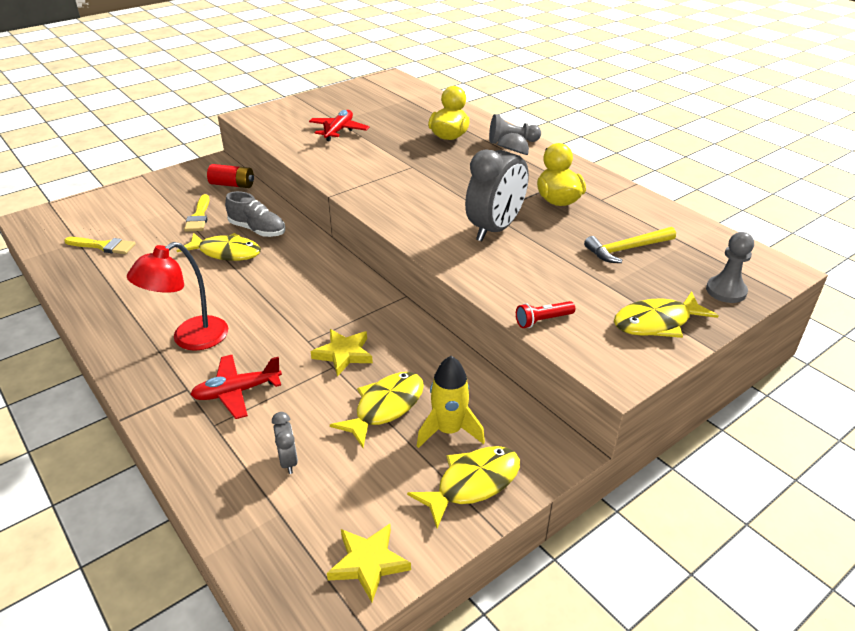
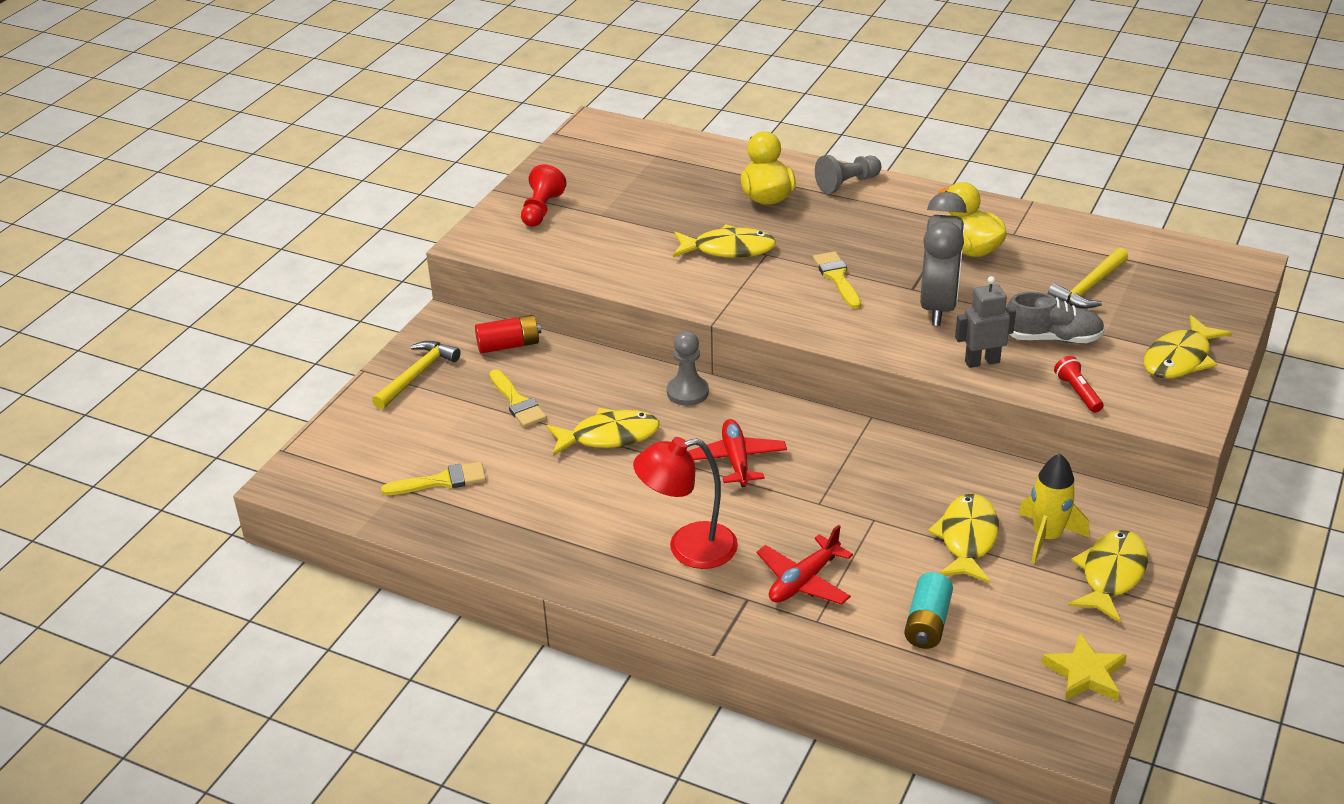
camera: 25 degrees left, 0 degrees up
(165, 185) = (417, 375): none -> yellow hammer
(190, 339) = (688, 548): red lamp -> red lamp turned 60 degrees clockwise
(257, 230) = (614, 395): grey shoe -> grey shoe (1052, 338)
(288, 461) = (927, 623): grey clock -> turquoise battery
(306, 110) = (541, 210): none -> red pawn
(339, 131) = (621, 229): red plane -> red plane (736, 460)
(343, 354) = (871, 503): yellow star -> none
(391, 158) = (728, 249): none -> yellow fish
(443, 192) = (837, 277): none -> yellow brush
(489, 274) = (982, 361): none -> grey robot
(543, 320) = (1077, 393): red flashlight -> red flashlight turned 120 degrees clockwise
(726, 291) = (1214, 304): grey pawn -> grey pawn (687, 392)

